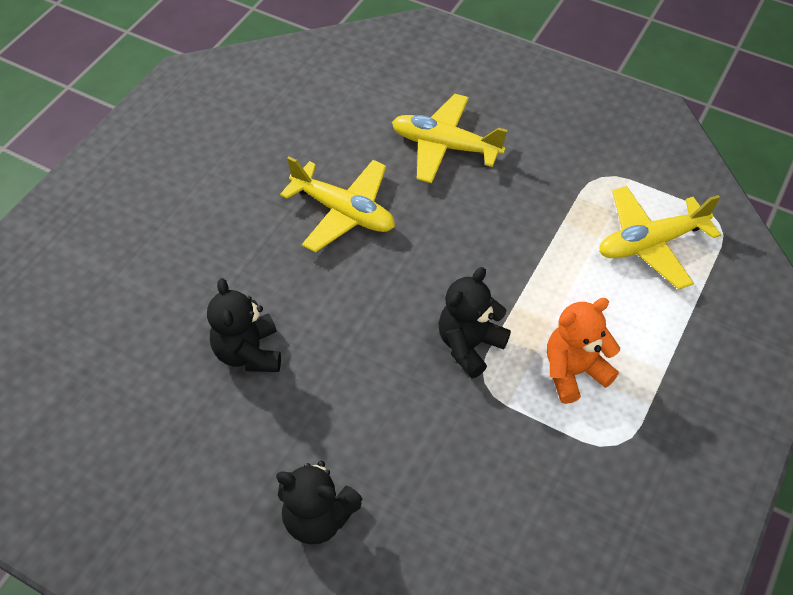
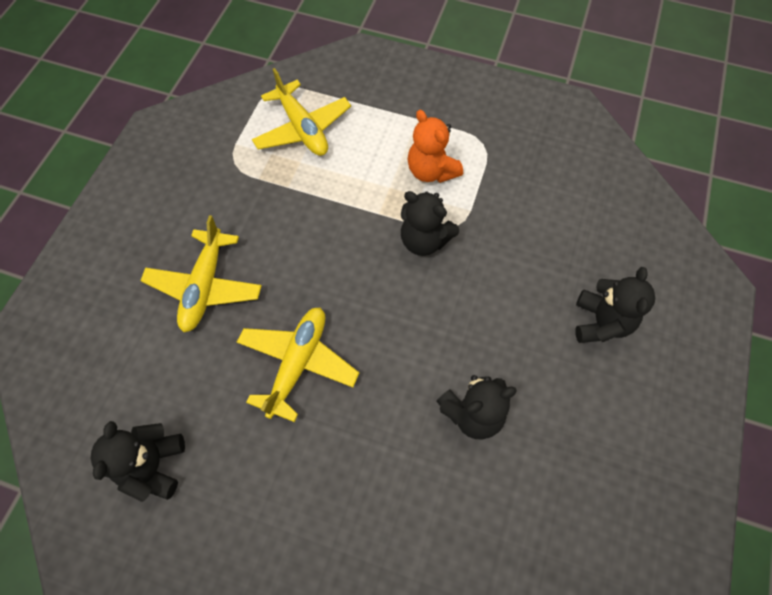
camera: 100 degrees left, 10 degrees up
(277, 108) = (154, 465): none -> black teddy bear

